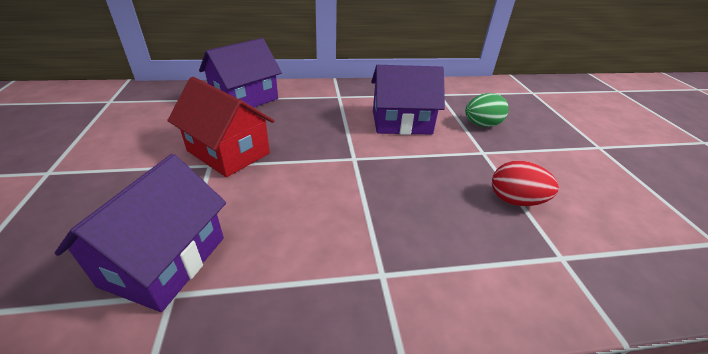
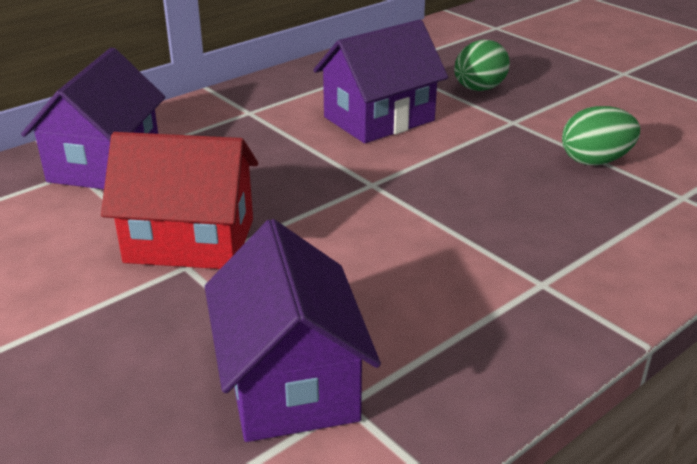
camera: 30 degrees left, 5 degrees down
(515, 200) = (595, 161): red egg -> green egg

